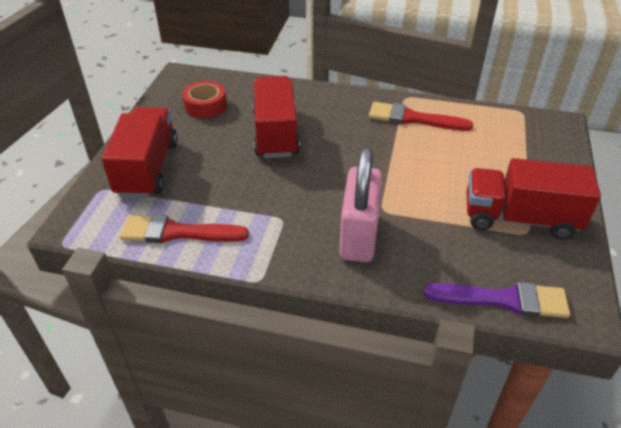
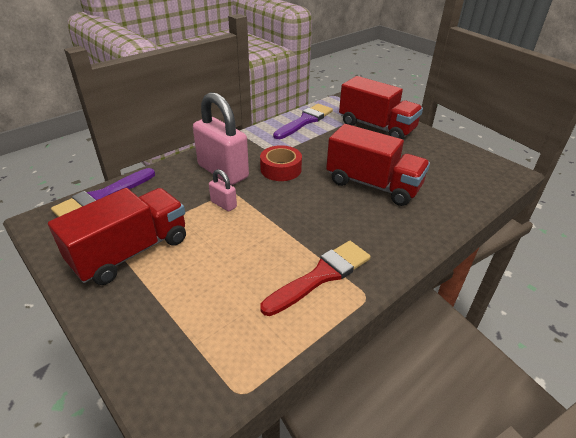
camera: 125 degrees right, 5 degrees down
(177, 232) = (305, 121): red brush -> purple brush
(205, 106) = (443, 168): red tape -> red tape (281, 169)
(404, 204) = (223, 204): none -> pink padlock

